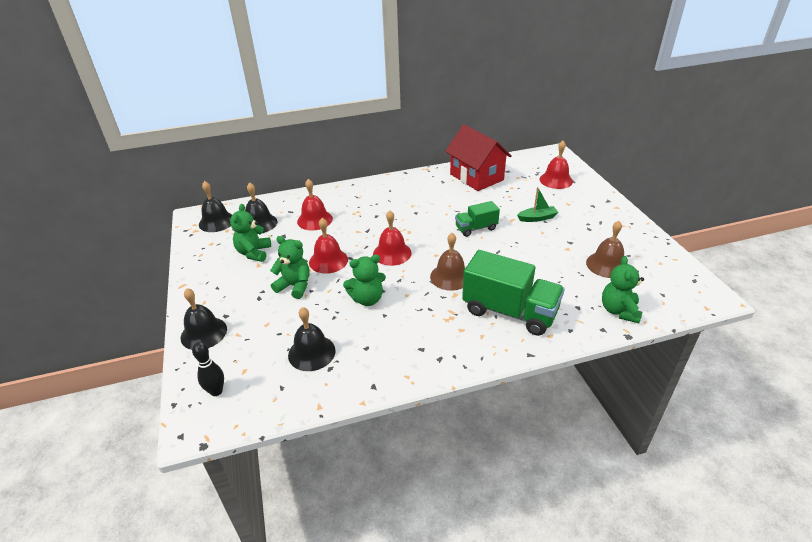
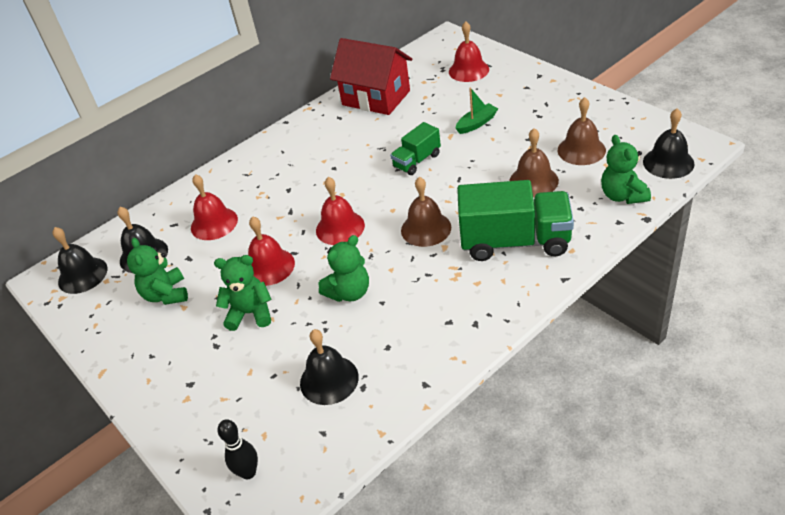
camera: 20 degrees left, 5 degrees up
(204, 333) = (178, 416): black bell -> black bell (668, 162)
(553, 273) = (533, 181): none -> brown bell

